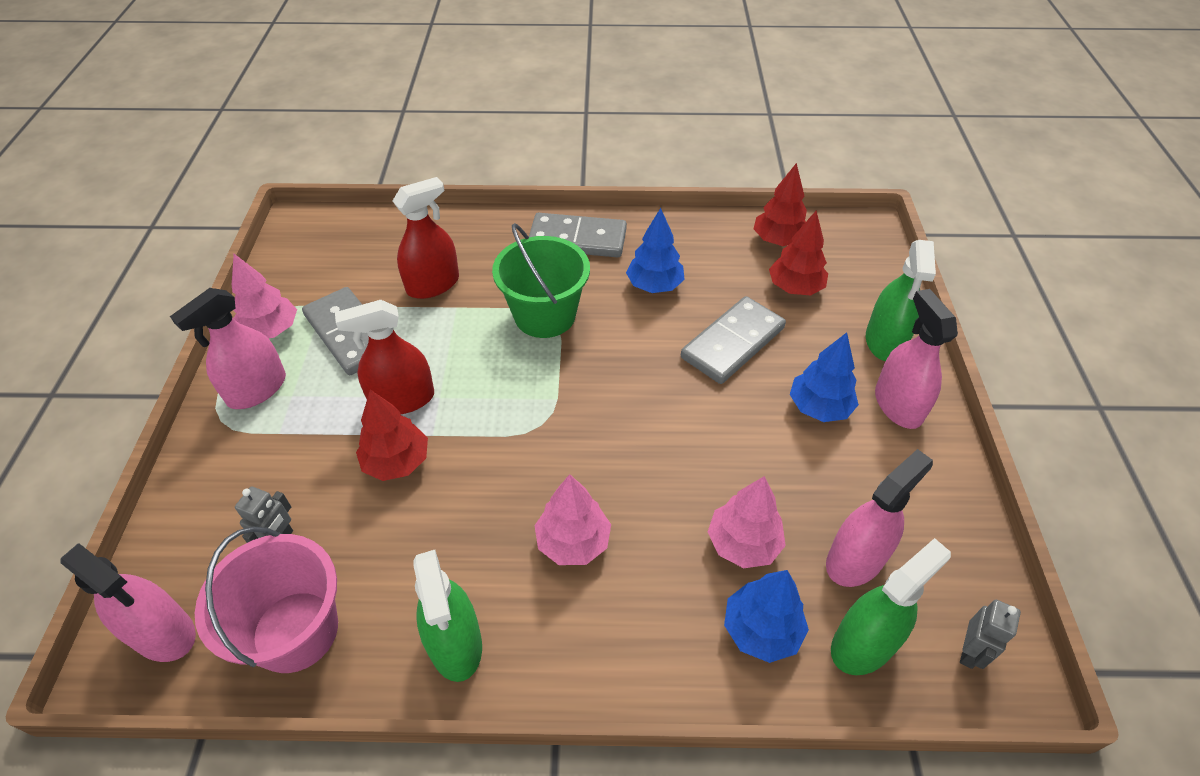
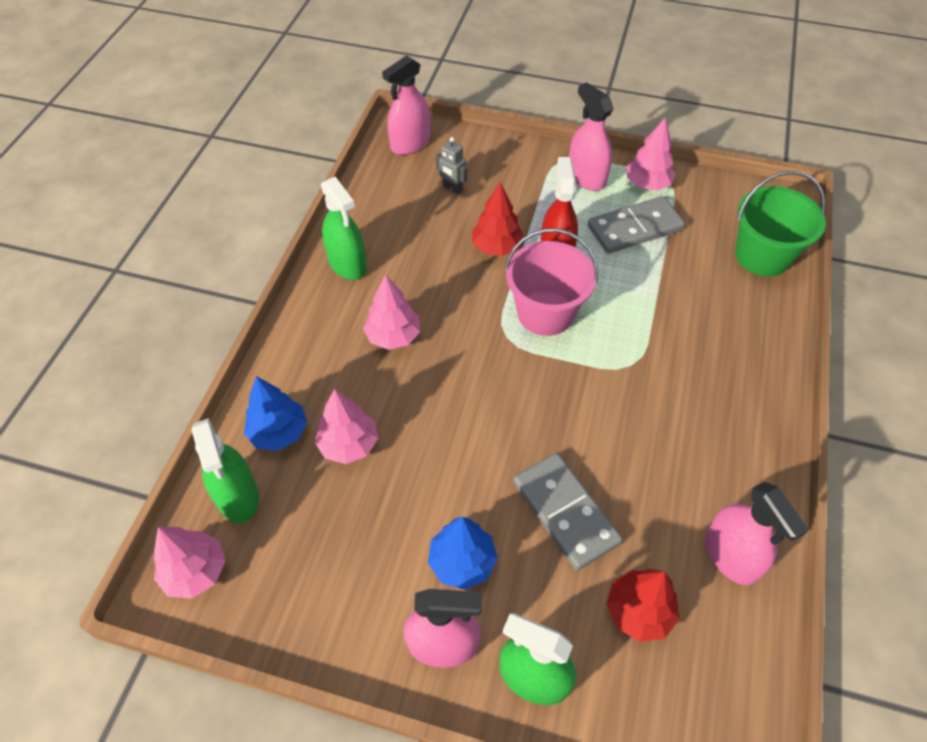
camera: 105 degrees right, 5 degrees up
(295, 631) = (387, 194): pink bucket -> pink bucket (545, 313)
(433, 284) = (689, 285): red spray bottle -> none
(455, 643) = (347, 264): green spray bottle -> green spray bottle turned 120 degrees counterclockwise
(545, 315) = (634, 361): green bucket -> green bucket (762, 256)
(577, 239) = (747, 410): grey domino -> none
(654, 285) = (663, 464): blue tree -> none
(778, 240) = (728, 627): red tree -> none
(855, 559) = (302, 522): pink spray bottle -> pink spray bottle (731, 556)
(969, 652) = (195, 571): grey robot -> pink tree

